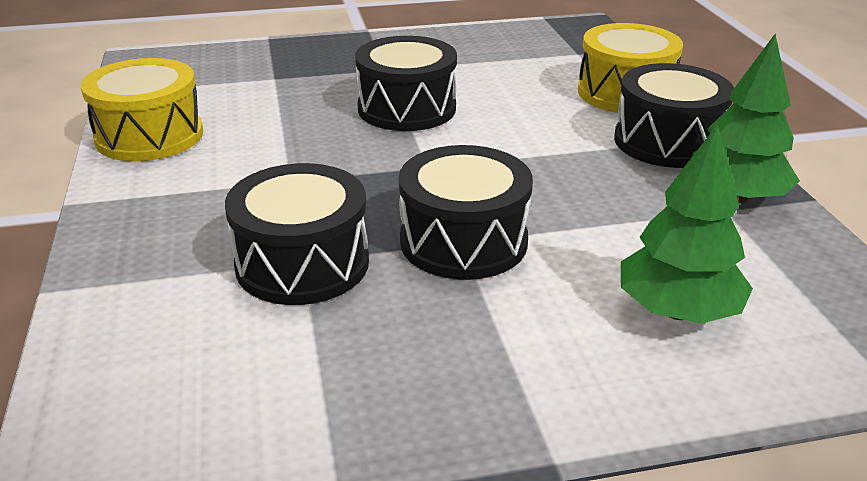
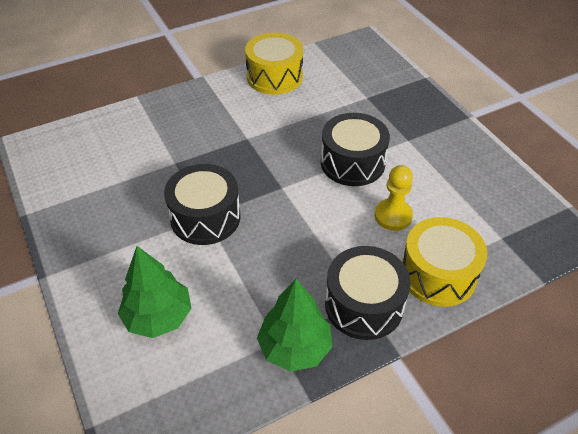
camera: 75 degrees right, 15 degrees up
(302, 263) = (172, 163): black drum -> none
(521, 100) = (393, 216): none -> yellow pawn

